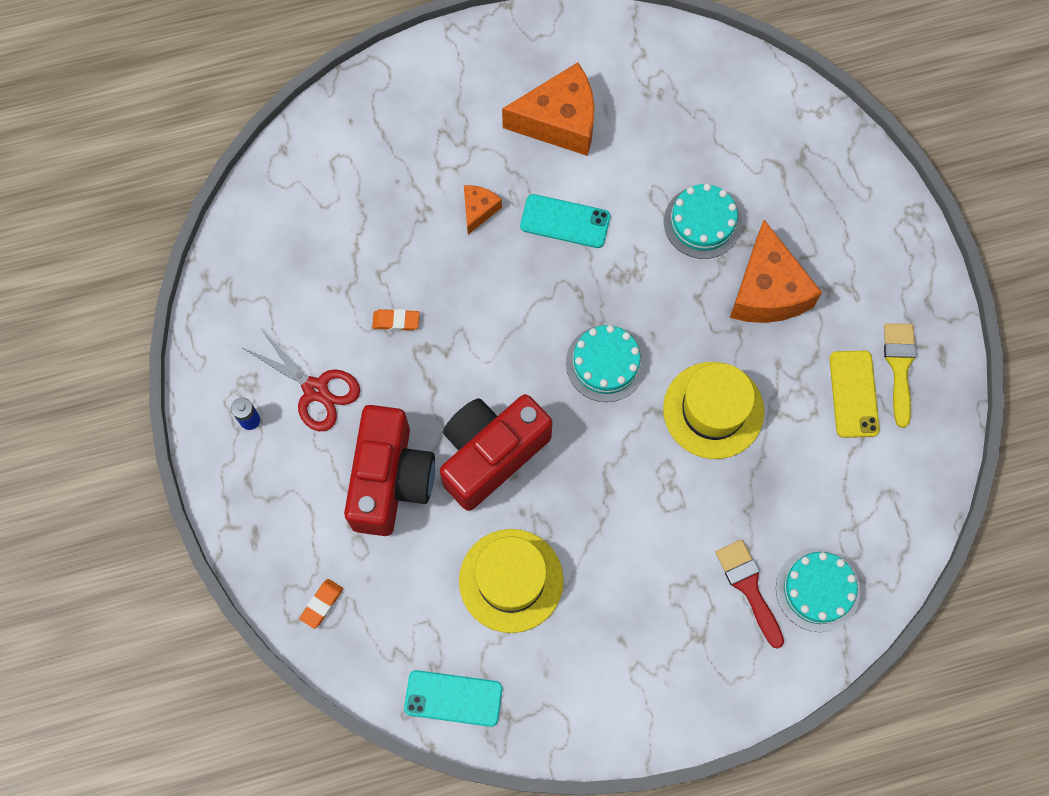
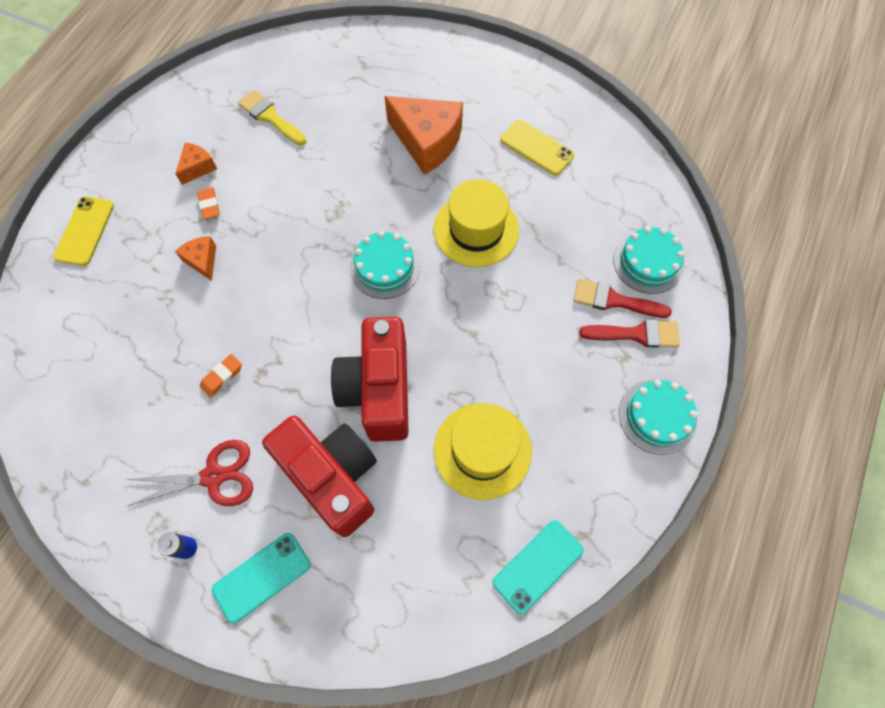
camera: 50 degrees left, 5 degrees down
(322, 604) = (381, 611): orange eraser -> orange eraser (209, 205)
(421, 92) = (85, 231): none -> yellow phone
(559, 121) = (198, 167): orange cheese -> orange cheese, size x0.49
(565, 221) = (266, 216): turquoise phone -> turquoise phone (262, 577)
(702, 222) = (348, 142): turquoise cake -> turquoise cake (657, 416)
(731, 631) = (636, 334): none -> red brush
(899, 367) = (541, 113): yellow brush -> yellow brush (270, 117)

